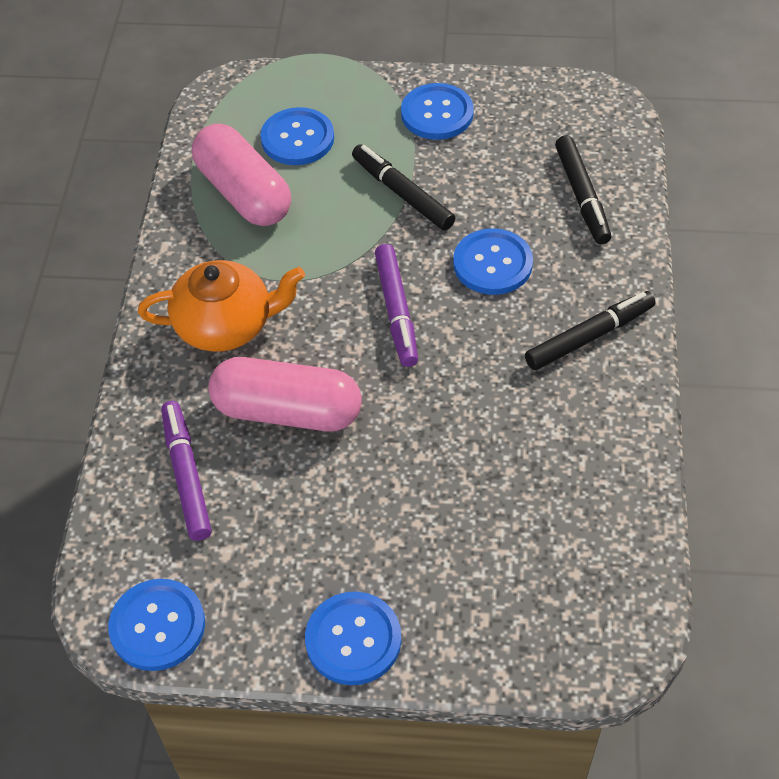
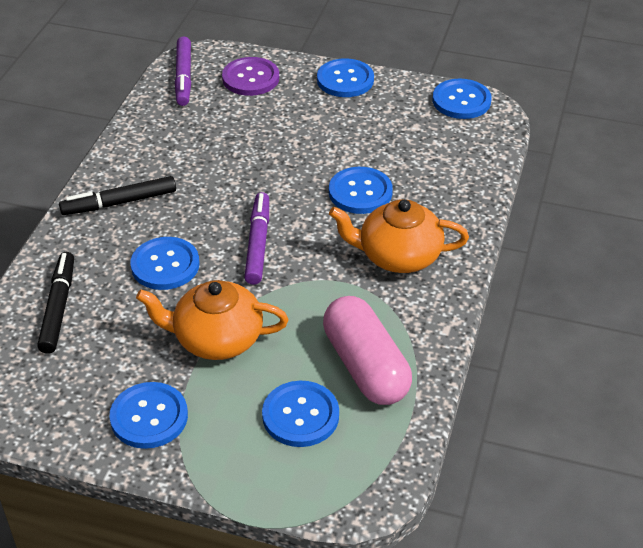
camera: 170 degrees left, 10 degrees down
(187, 475) = (438, 167): purple marker -> purple marker (183, 77)
(287, 411) = (360, 192): pink capsule -> blue button
(402, 193) = (216, 339): black marker -> orange teapot
(508, 611) = (250, 78): none -> purple button

